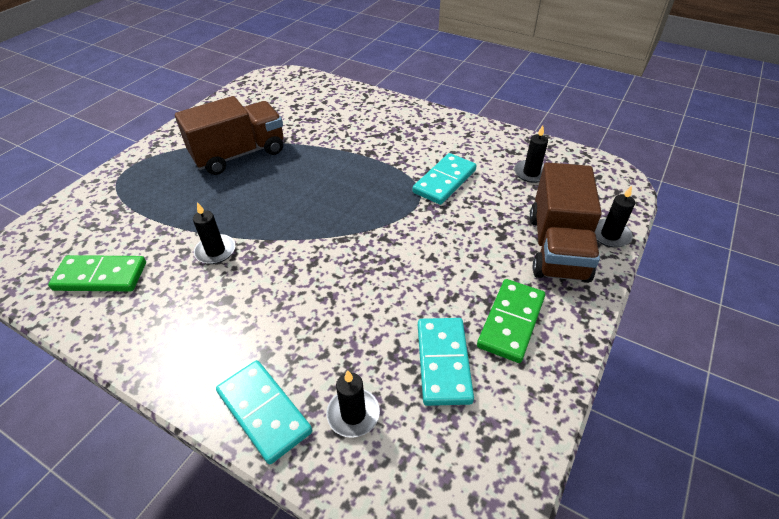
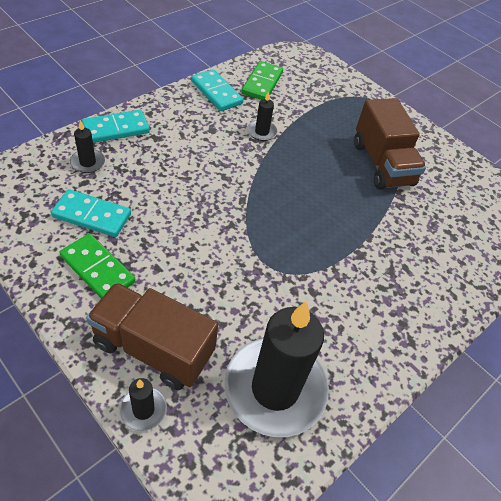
camera: 100 degrees right, 5 degrees up
(444, 181) = (291, 298): turquoise domino -> turquoise domino (216, 92)
(531, 173) = (275, 388): black candle -> black candle, size x2.36

